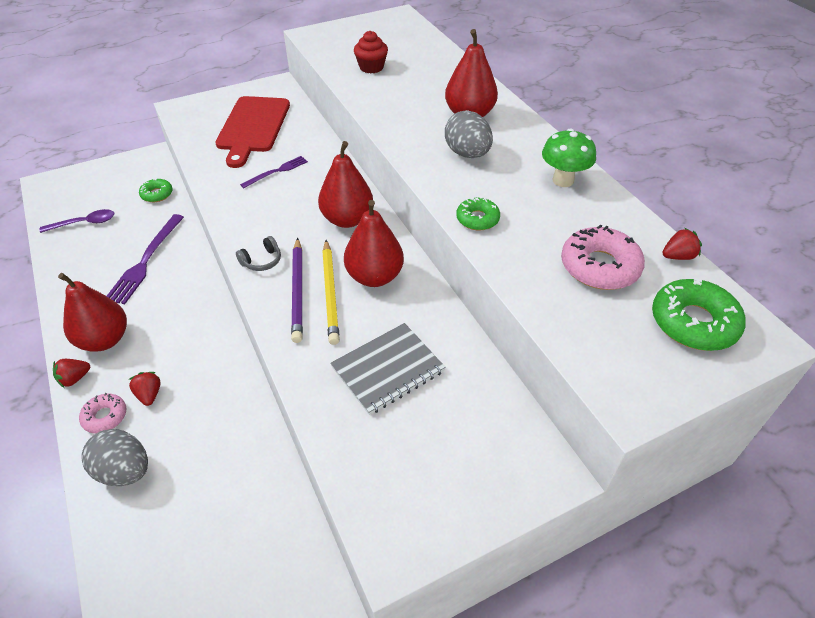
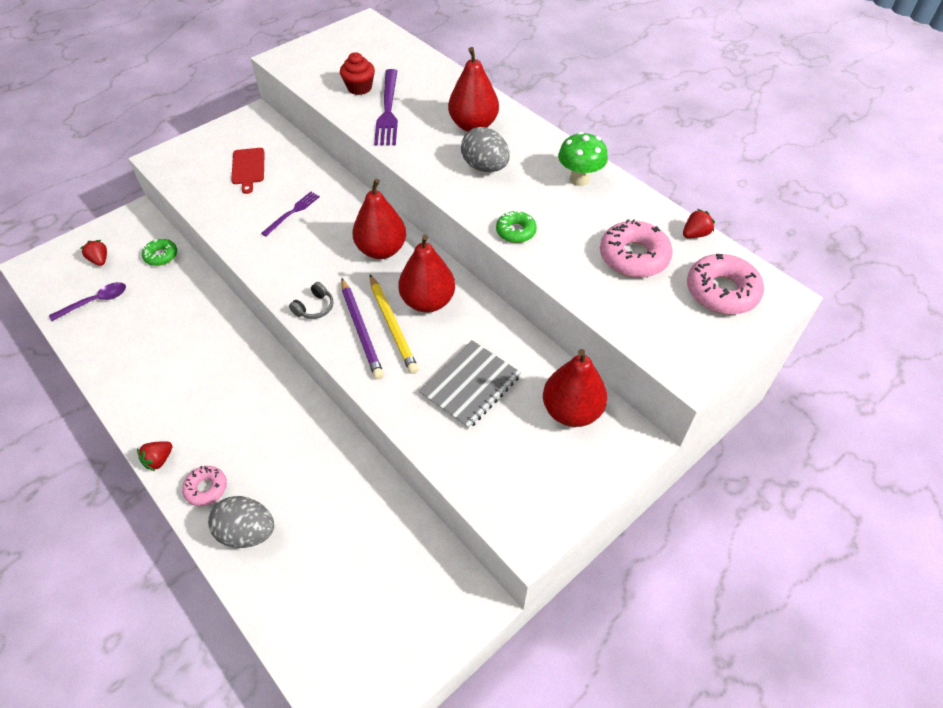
camera: 15 degrees left, 5 degrees up
(104, 339) = (172, 416): red pear -> red pear (571, 411)
(146, 261) = (180, 328): purple fork -> purple fork (388, 110)
(149, 394) = (241, 458): red strawberry -> red strawberry (100, 260)
(253, 127) = (248, 168): red cutting board -> red cutting board, size x0.54
(693, 322) = (721, 291): green donut -> pink donut

